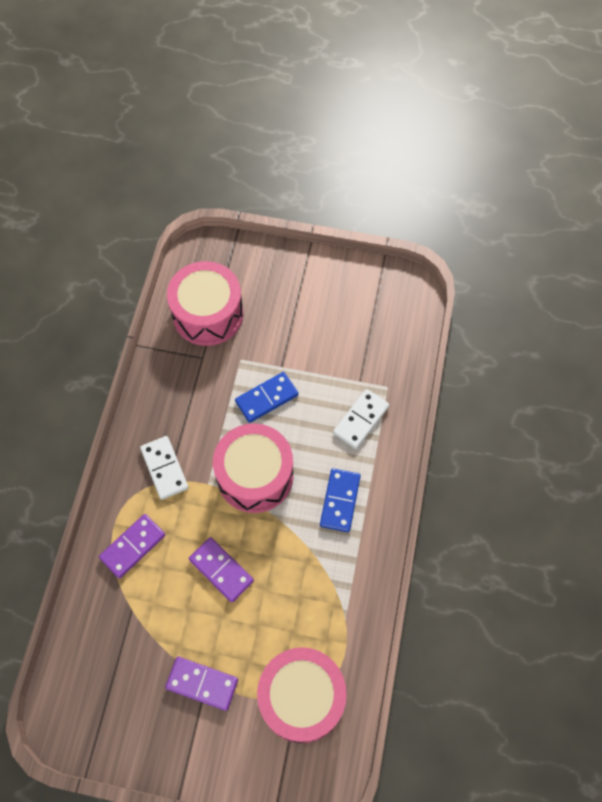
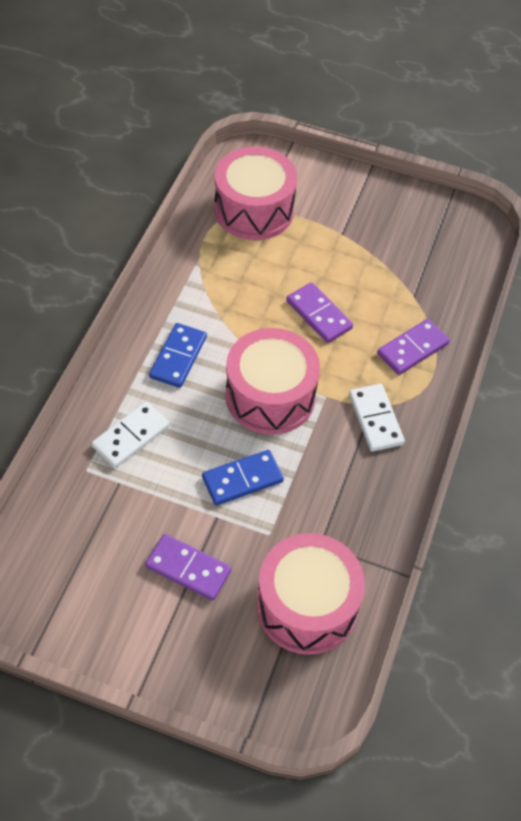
camera: 175 degrees left, 10 degrees down
(202, 684) = (346, 232): purple domino -> purple domino (188, 568)

